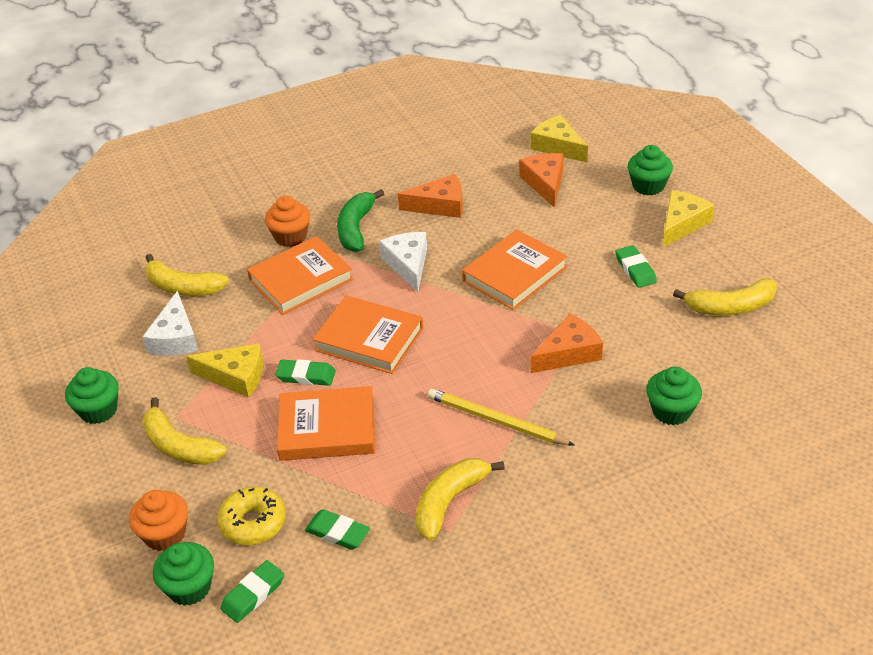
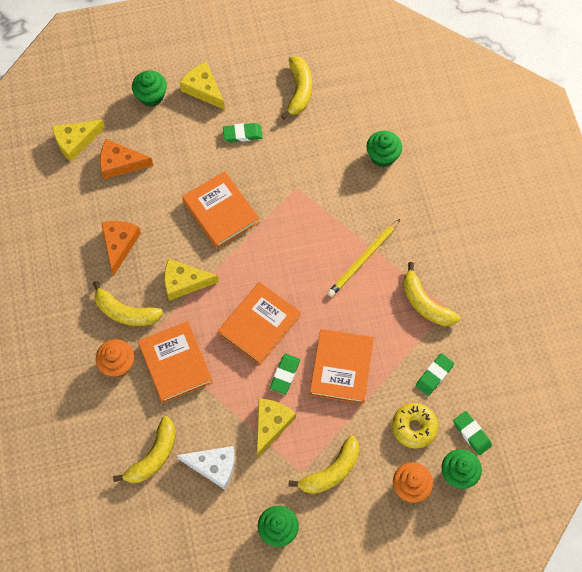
camera: 80 degrees left, 25 degrees up
(356, 228) = (126, 312): green banana -> yellow banana
(408, 264) = (184, 282): white cheese -> yellow cheese
(569, 353) = (313, 199): orange cheese -> none

